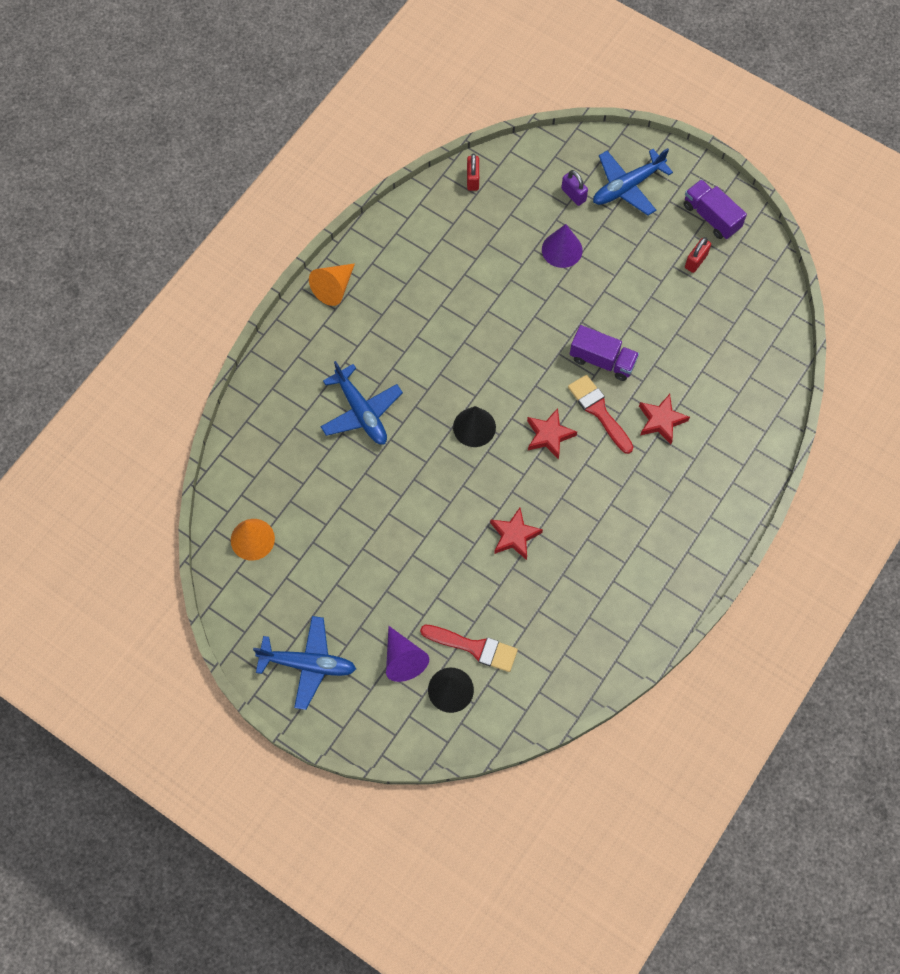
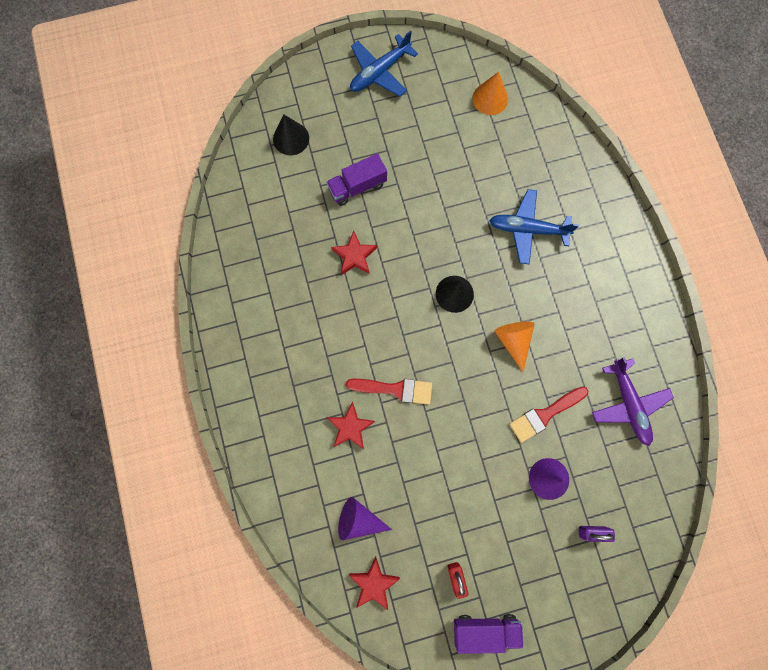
camera: 130 degrees right, 10 degrees up
(334, 288) = (644, 285): orange cone -> orange cone (513, 341)
(403, 659) = (334, 126): purple cone -> purple cone (359, 519)
(449, 234) = (628, 404): none -> purple plane
(473, 179) = (666, 463): red padlock -> none
(474, 647) = (304, 172): red brush -> red brush (544, 414)
(549, 435) = (406, 339): red star -> red star (374, 583)
(602, 360) = (432, 427): purple truck -> purple truck (357, 186)
(627, 187) = (566, 583): blue plane -> none

